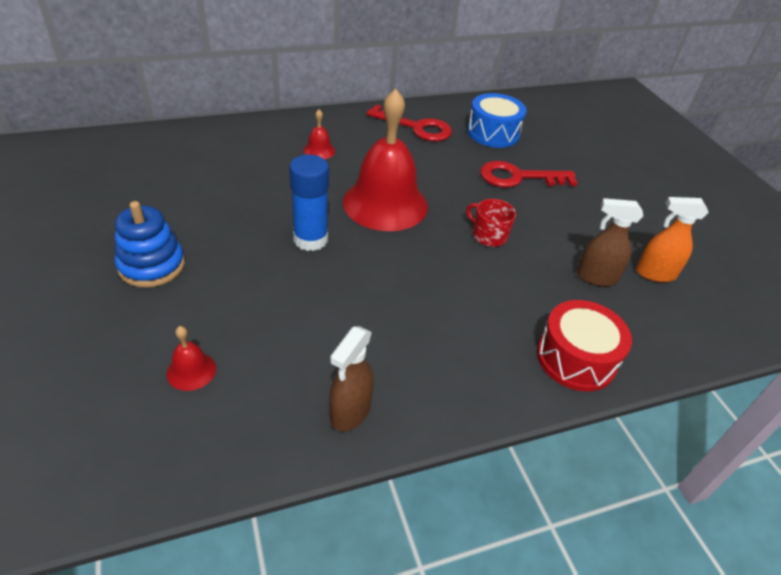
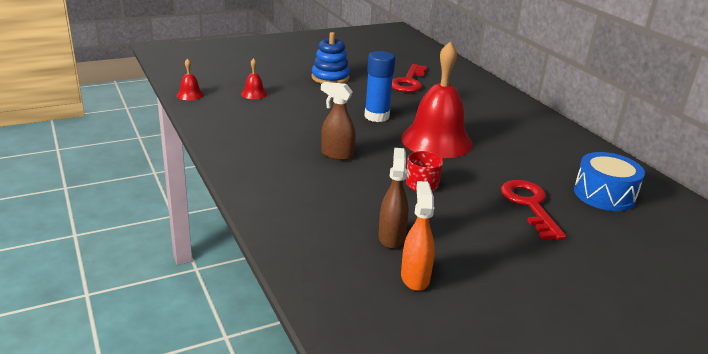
camera: 85 degrees right, 15 degrees down
(319, 150) = (488, 114): red bell -> red bell (190, 95)
(350, 412) = (228, 133): brown spray bottle -> brown spray bottle (337, 155)
(416, 127) = (569, 153): red key -> red key (408, 82)
(576, 358) = (285, 216): red drum -> none

